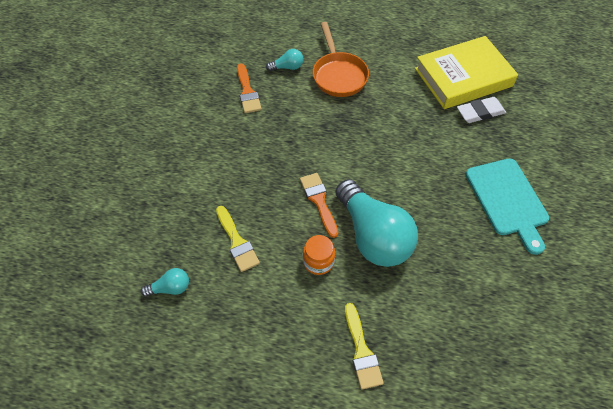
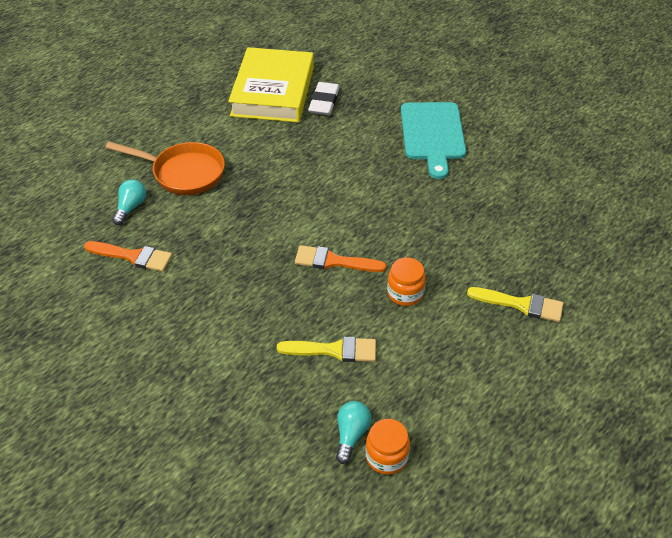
camera: 60 degrees left, 10 degrees down
(163, 319) = (386, 457): none -> orange jar
(373, 236) = (405, 240): turquoise light bulb -> none
(508, 200) = (433, 135): turquoise cutting board -> turquoise cutting board turned 75 degrees clockwise

